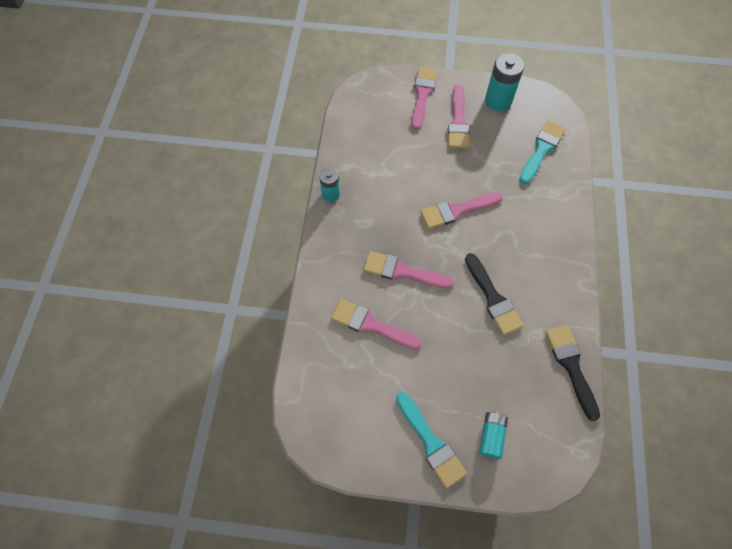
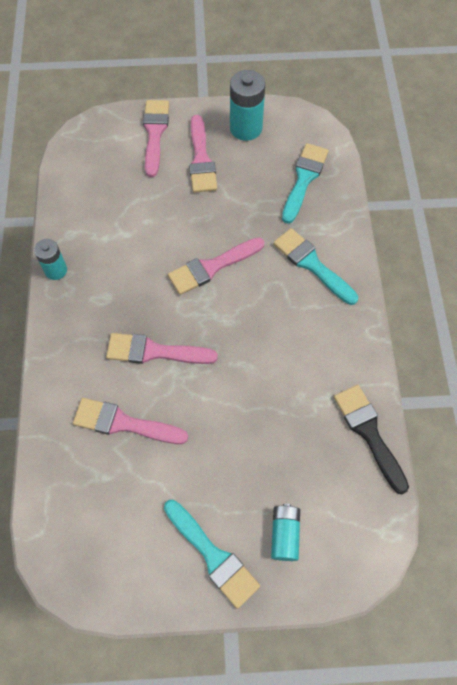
camera: 10 degrees left, 0 degrees up
(493, 298) = (267, 366): black brush -> none
(540, 221) = (312, 264): none -> turquoise brush

